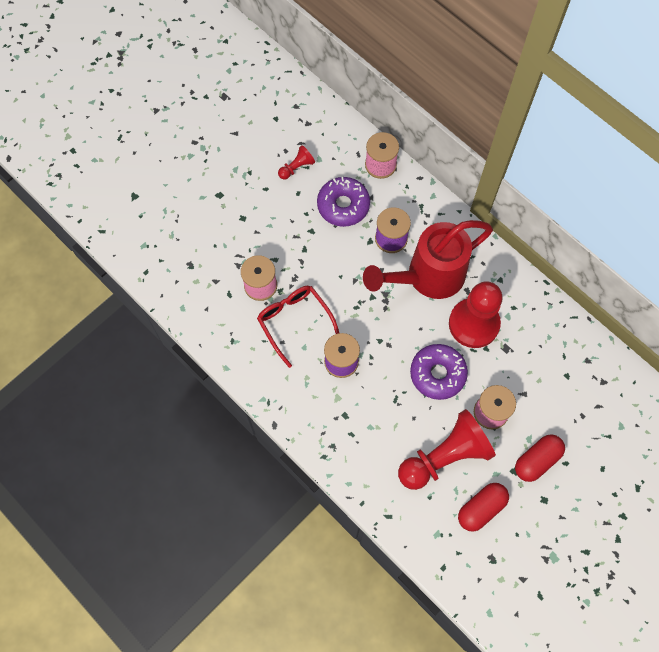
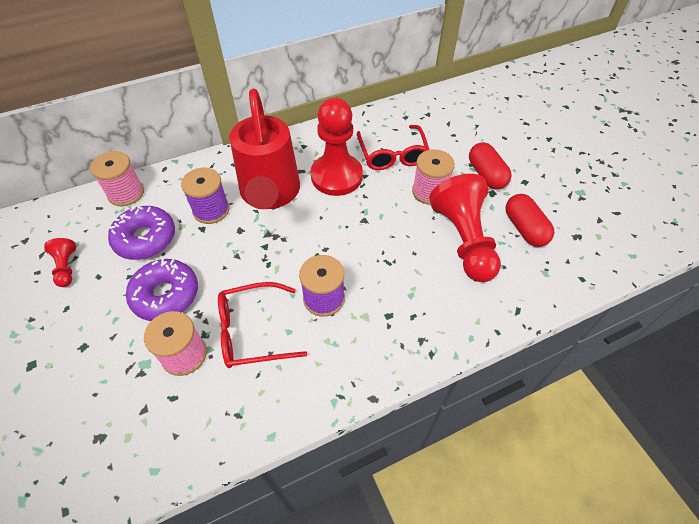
camera: 70 degrees left, 15 degrees down
(437, 374) = (375, 219): purple donut -> purple donut (166, 295)
(525, 364) = (392, 154): none -> red glasses

